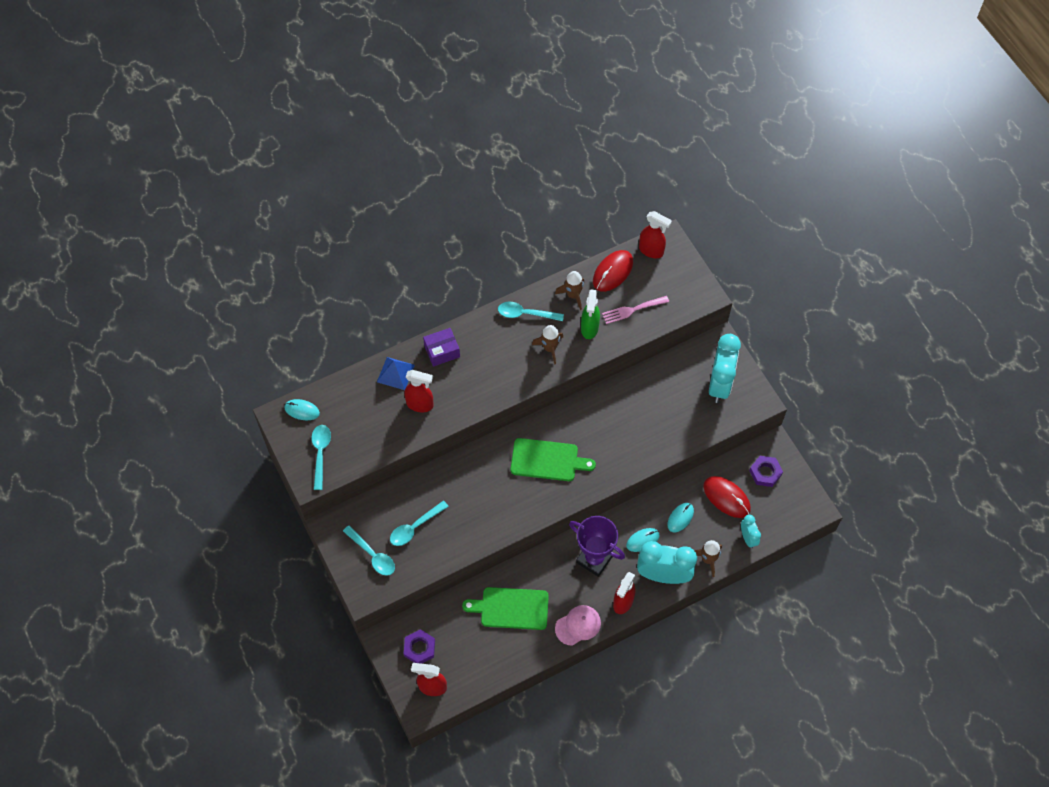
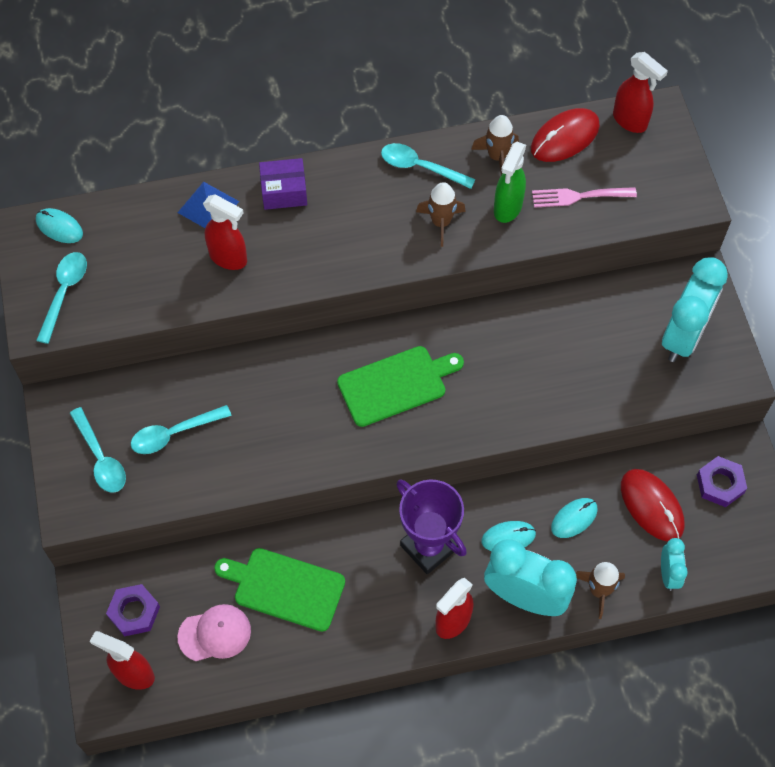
camera: 15 degrees right, 0 degrees up
(547, 460) = (396, 384): green cutting board -> green cutting board turned 45 degrees counterclockwise
(578, 625) = (375, 639): pink cap -> pink cap (215, 634)

